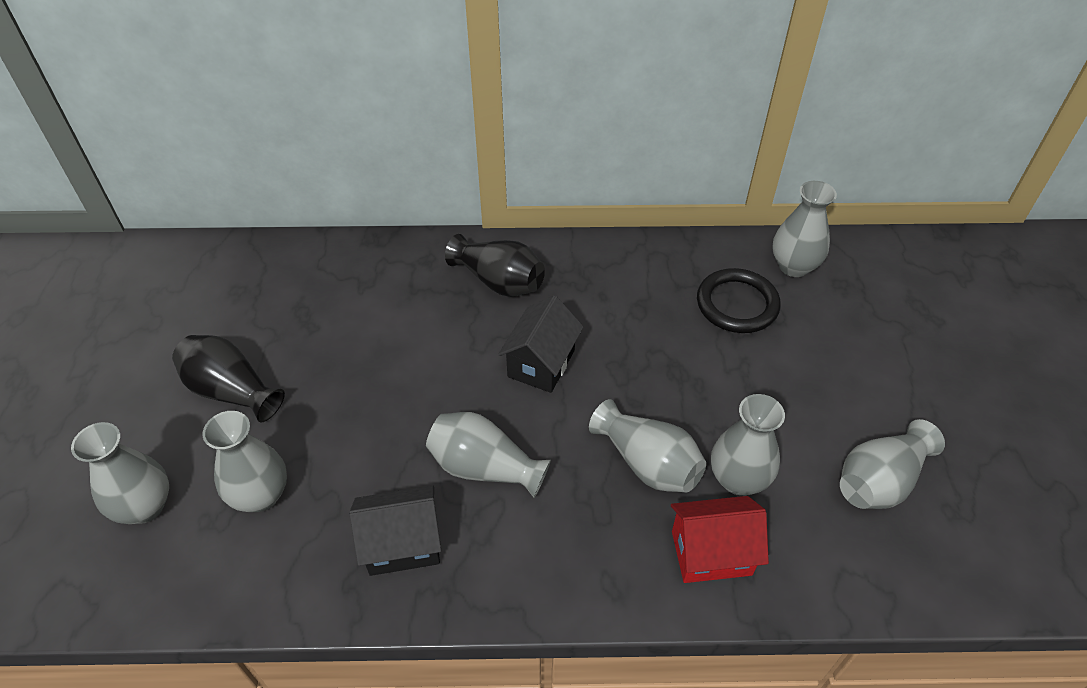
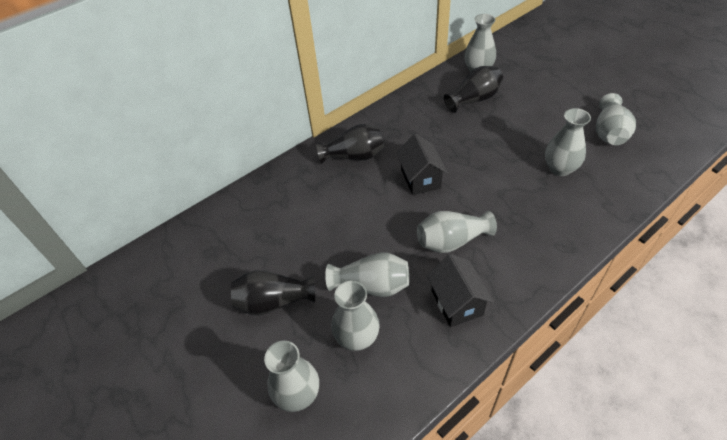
camera: 35 degrees left, 0 degrees up
(402, 544) = (457, 302): black house -> black house turned 60 degrees counterclockwise
(647, 463) = (518, 188): grey vase -> grey vase (372, 285)
(711, 553) = (585, 204): red house -> none
(737, 304) = (474, 99): black ring -> black vase

